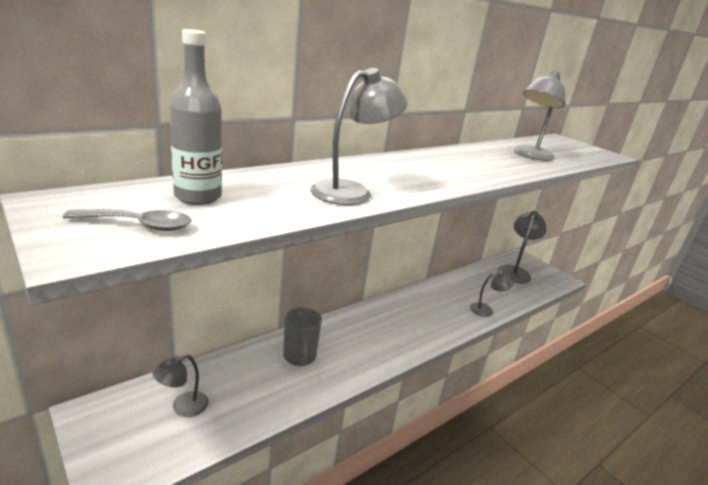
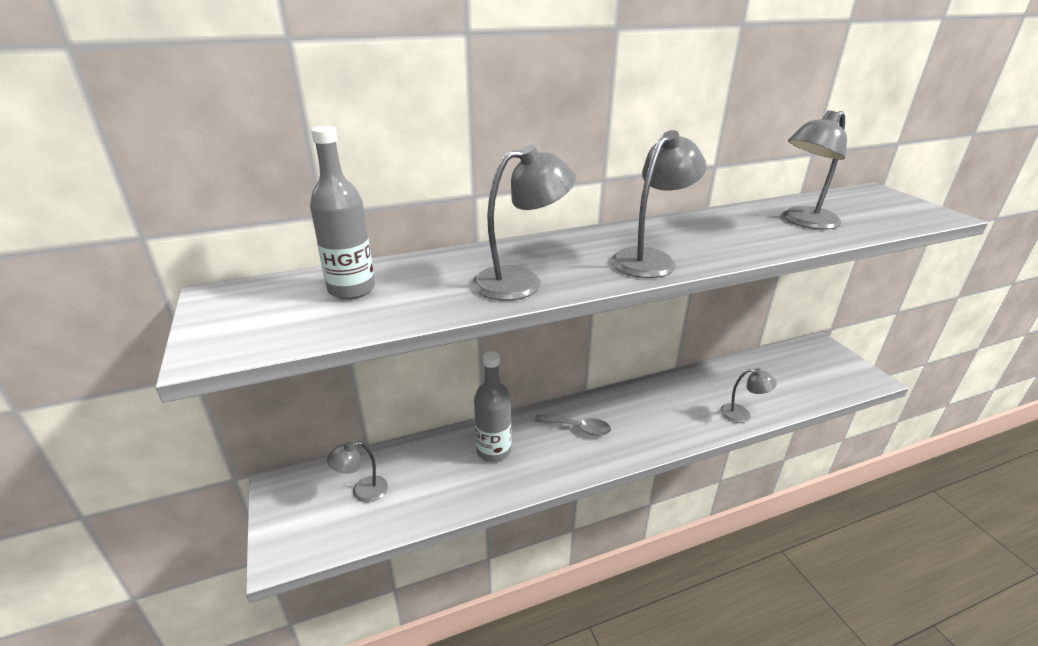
camera: 20 degrees right, 5 degrees up
(138, 225) = (278, 323): grey spoon -> grey spoon (578, 428)
(299, 357) = (493, 451): grey mug -> grey bottle
(515, 271) = (804, 364): grey lamp -> grey lamp (650, 259)

